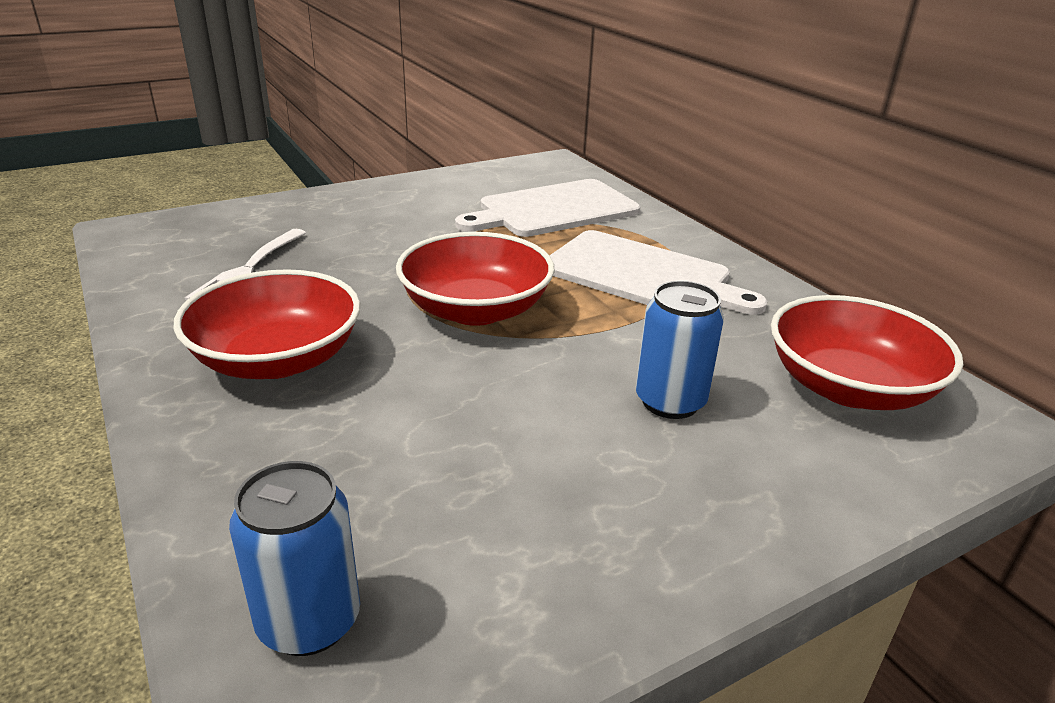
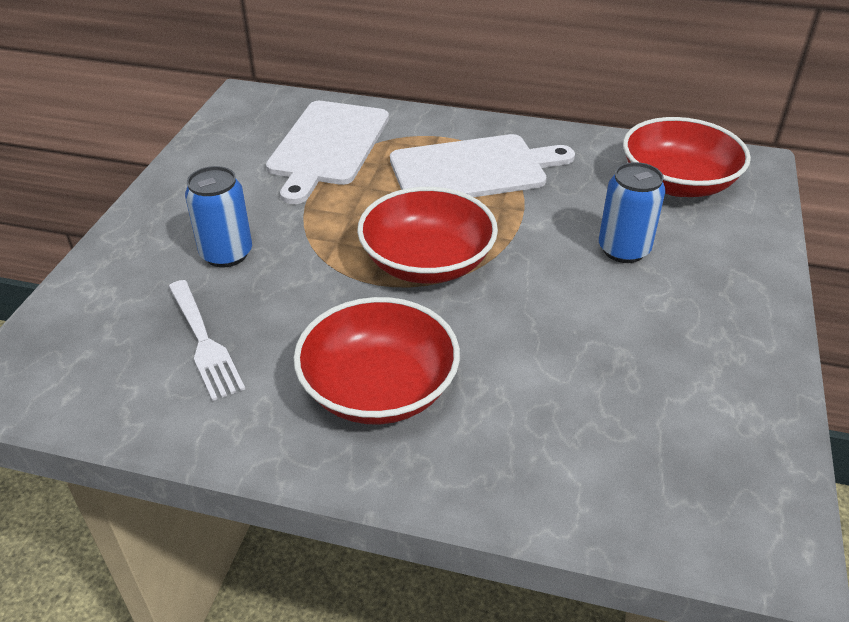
camera: 45 degrees left, 10 degrees up
(309, 621) = (684, 497): blue can -> blue can (226, 254)

